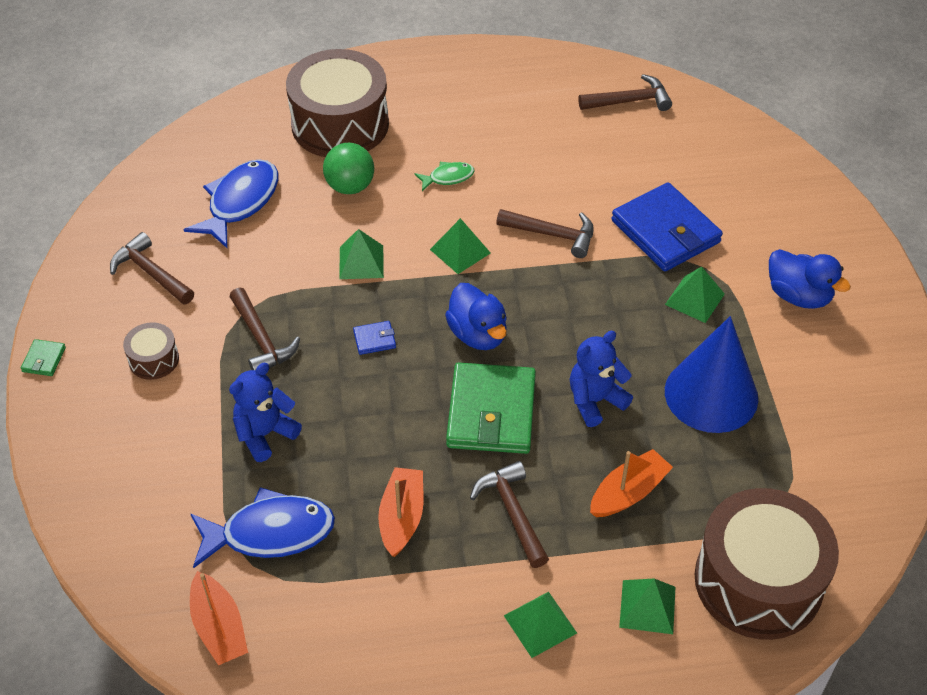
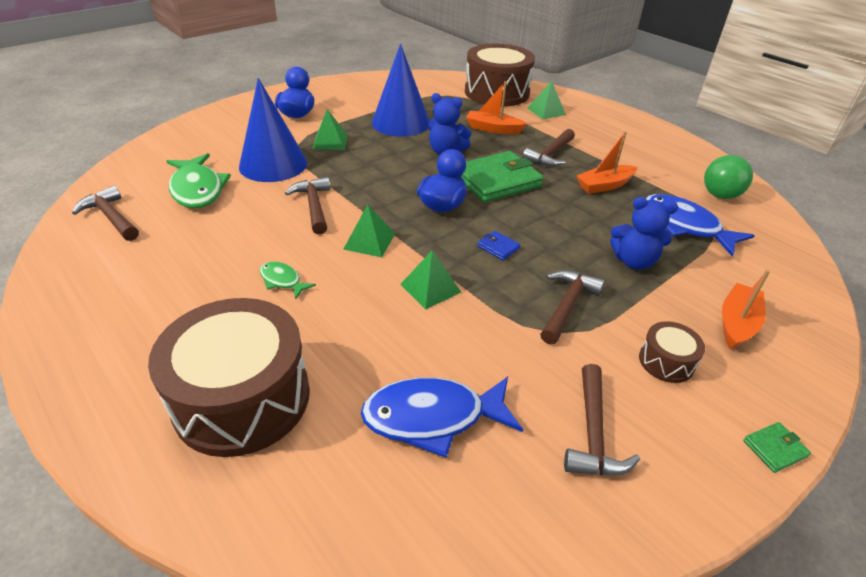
camera: 125 degrees left, 10 degrees down
(219, 627) = (756, 218): orange boat -> orange boat (736, 323)
(350, 186) = (341, 340): green ball -> green ball (720, 195)
(540, 624) = (595, 131): green pyramid -> none
(646, 163) = (197, 189): none -> green fish
(665, 231) = (273, 164): blue wallet -> blue cone

